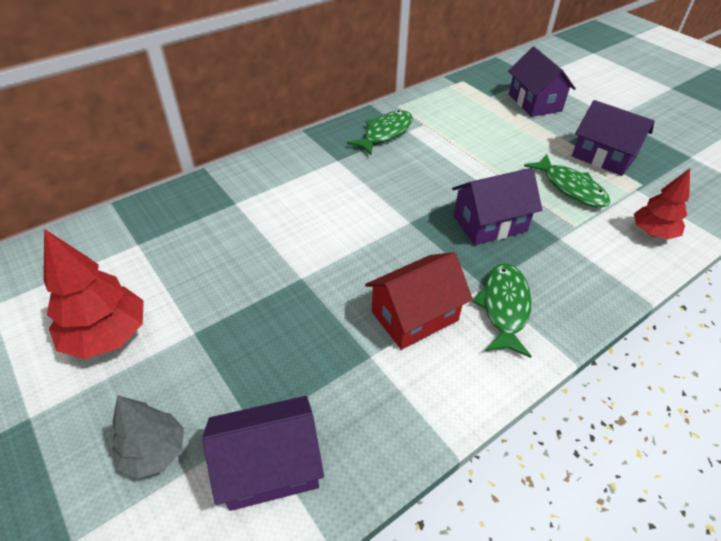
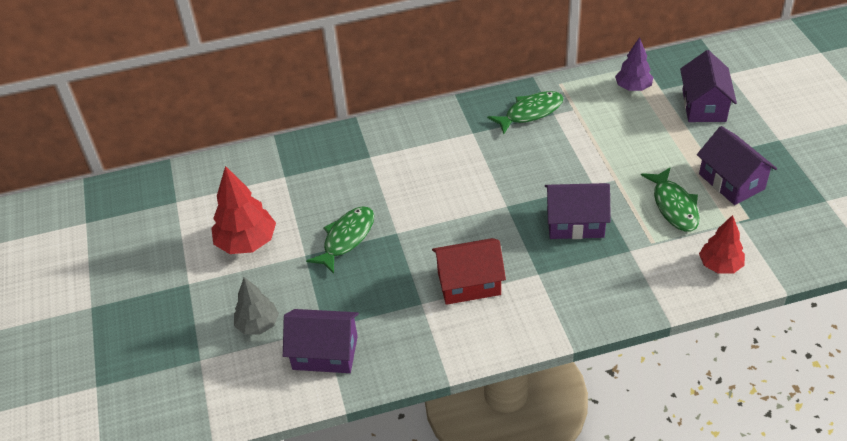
camera: 25 degrees right, 0 degrees up
(465, 99) = (633, 87): none -> purple tree
(504, 307) = (543, 294): green fish -> green fish (346, 238)

